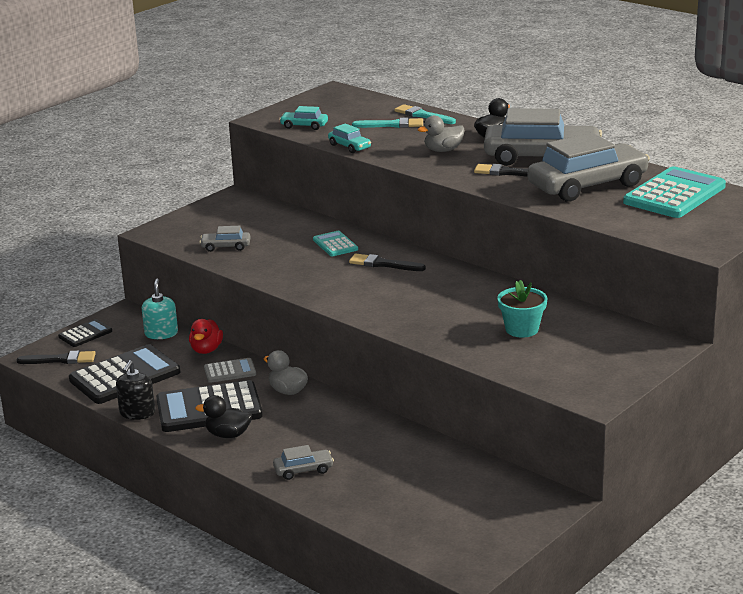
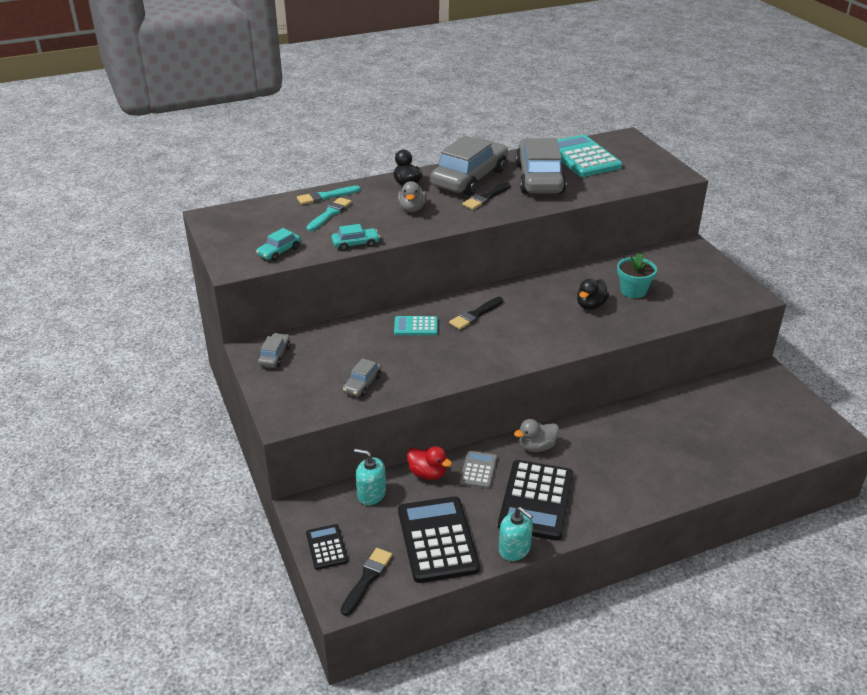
camera: 65 degrees left, 10 degrees up
(137, 413) = (514, 549): black soap dispenser -> turquoise soap dispenser
(228, 435) = (589, 501): black duck -> black duck (590, 305)
(303, 470) = (669, 475): grey car -> grey car (275, 356)

